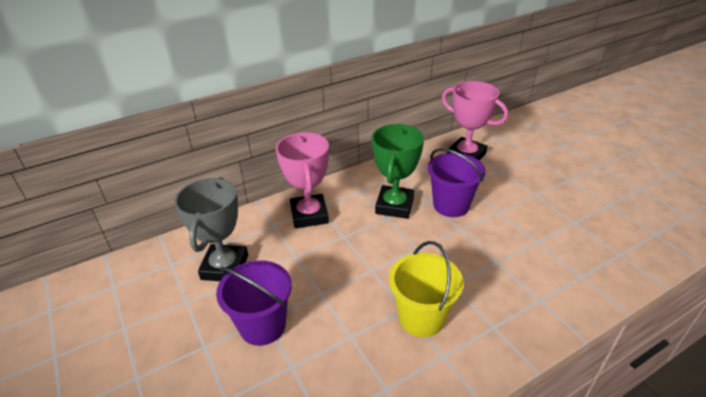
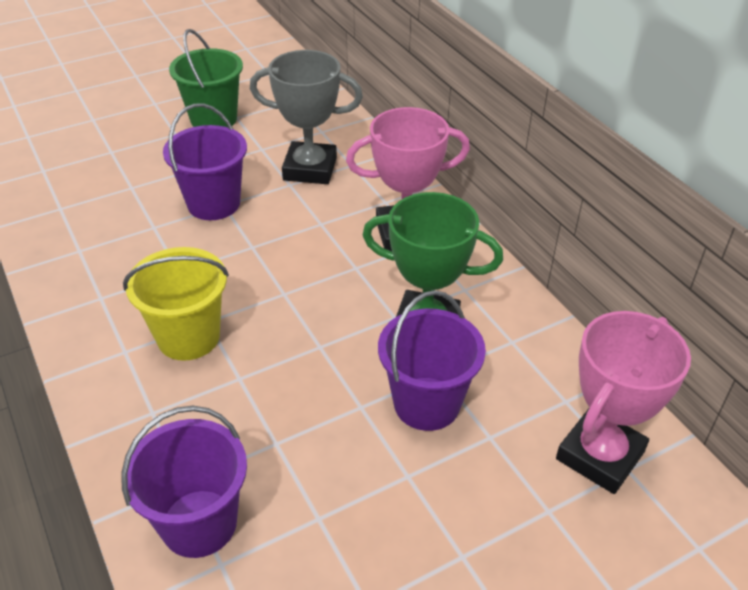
camera: 90 degrees right, 5 degrees up
(120, 346) = (213, 119): none -> green bucket
(563, 289) = (199, 523): none -> purple bucket

